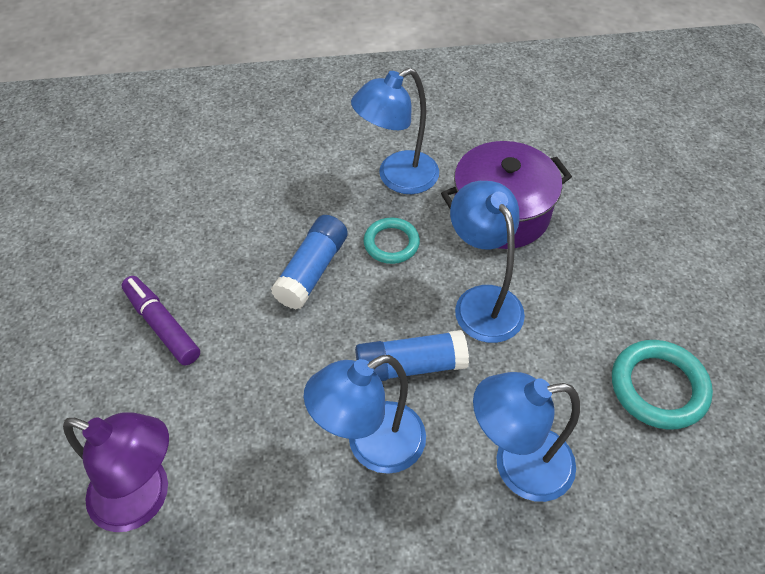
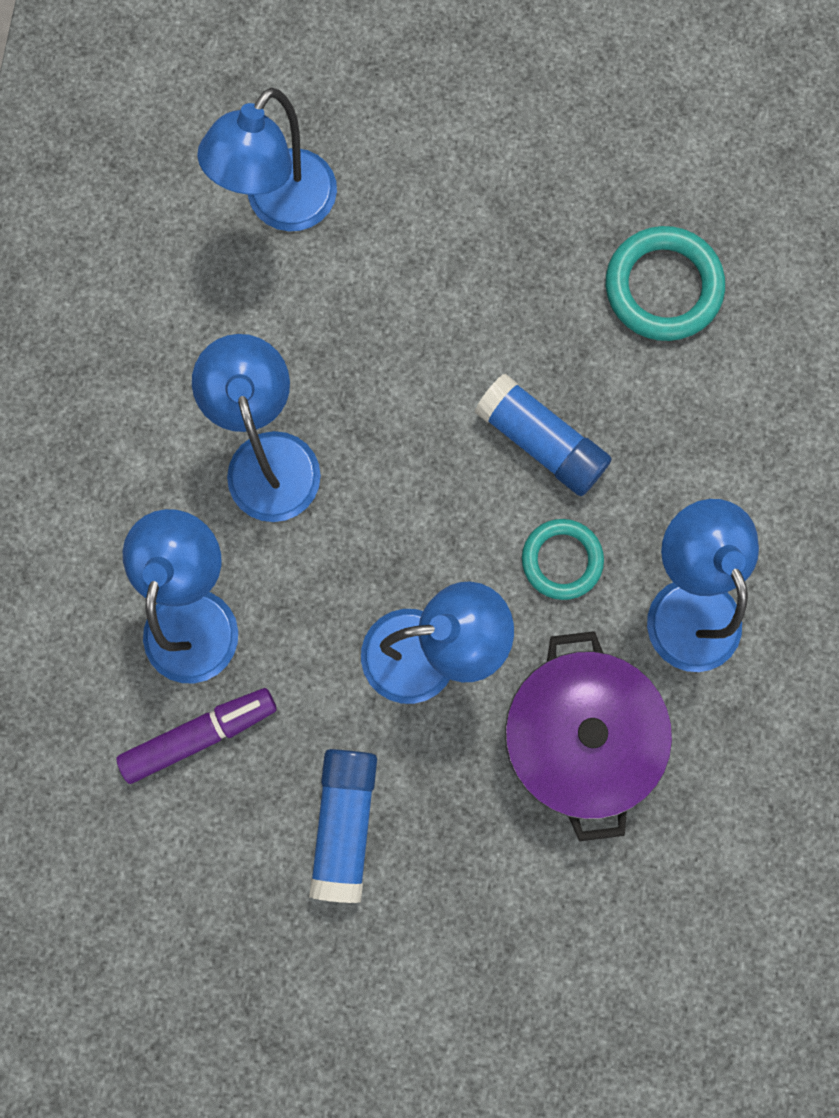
camera: 105 degrees right, 25 degrees up
(144, 498) = (280, 206): purple lamp -> blue lamp
(162, 325) = (503, 244): purple marker -> purple marker (200, 735)
(410, 366) = (360, 530): blue glue stick -> blue glue stick (345, 823)
(658, 387) = (240, 831): turquoise ring -> turquoise ring (663, 287)

